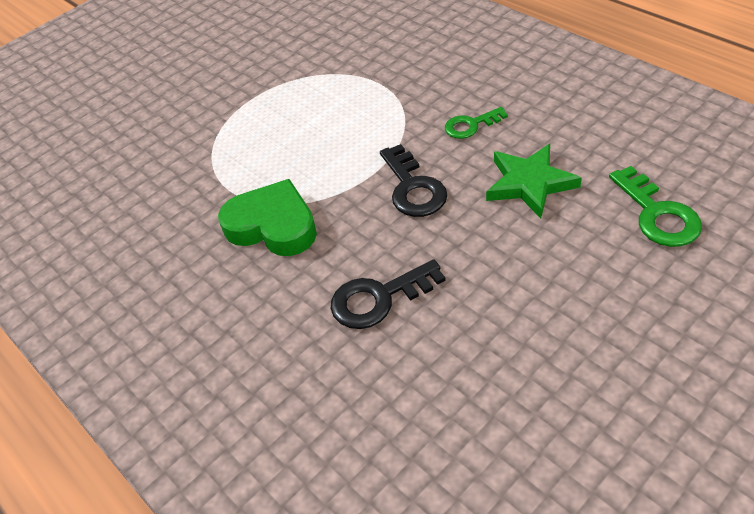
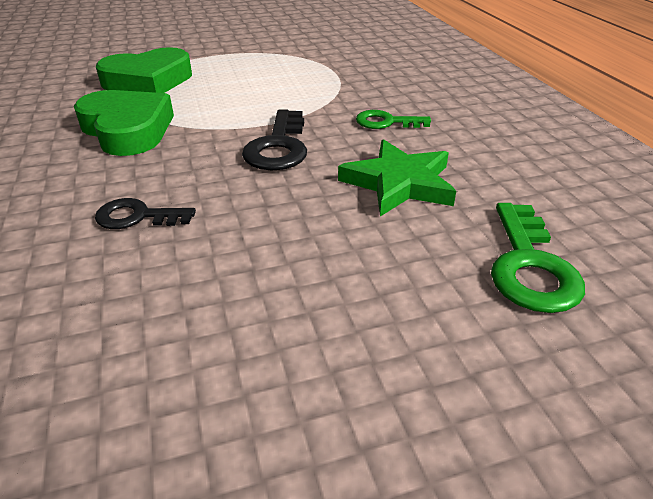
camera: 20 degrees right, 10 degrees down
(223, 163) = (148, 81): none -> green heart
(379, 298) = (137, 217): black key -> black key, size x0.66

